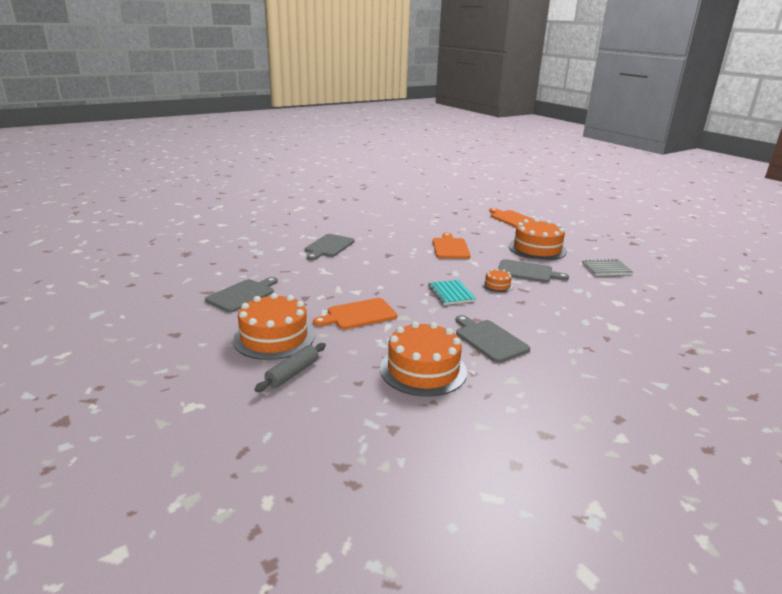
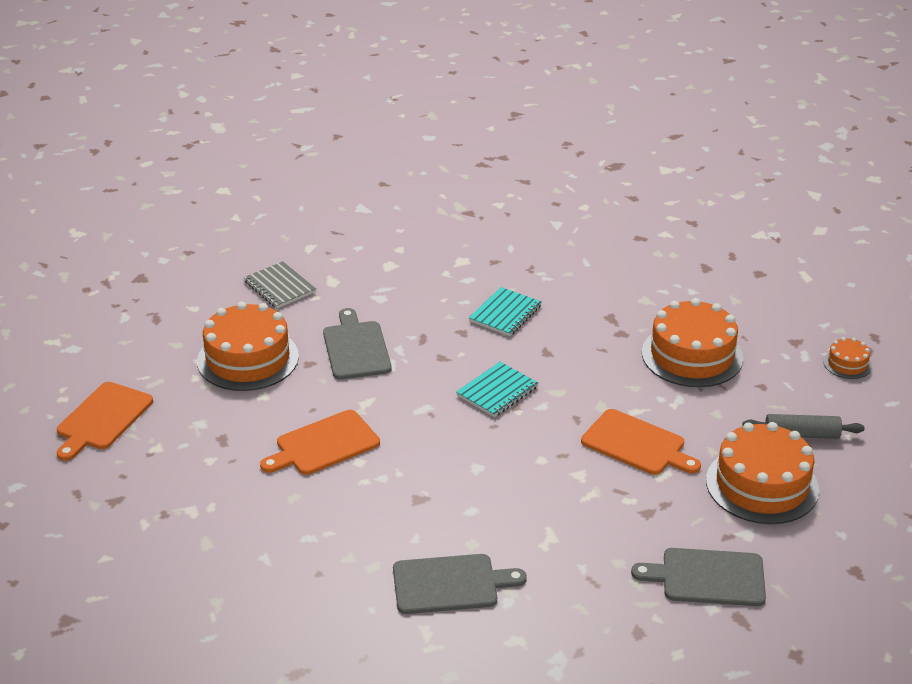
camera: 120 degrees left, 10 degrees up
(489, 339) = (584, 331): grey cutting board -> none
(497, 285) = (429, 362): orange cake -> orange cake (847, 364)
(532, 320) = (505, 314): none -> turquoise notebook

